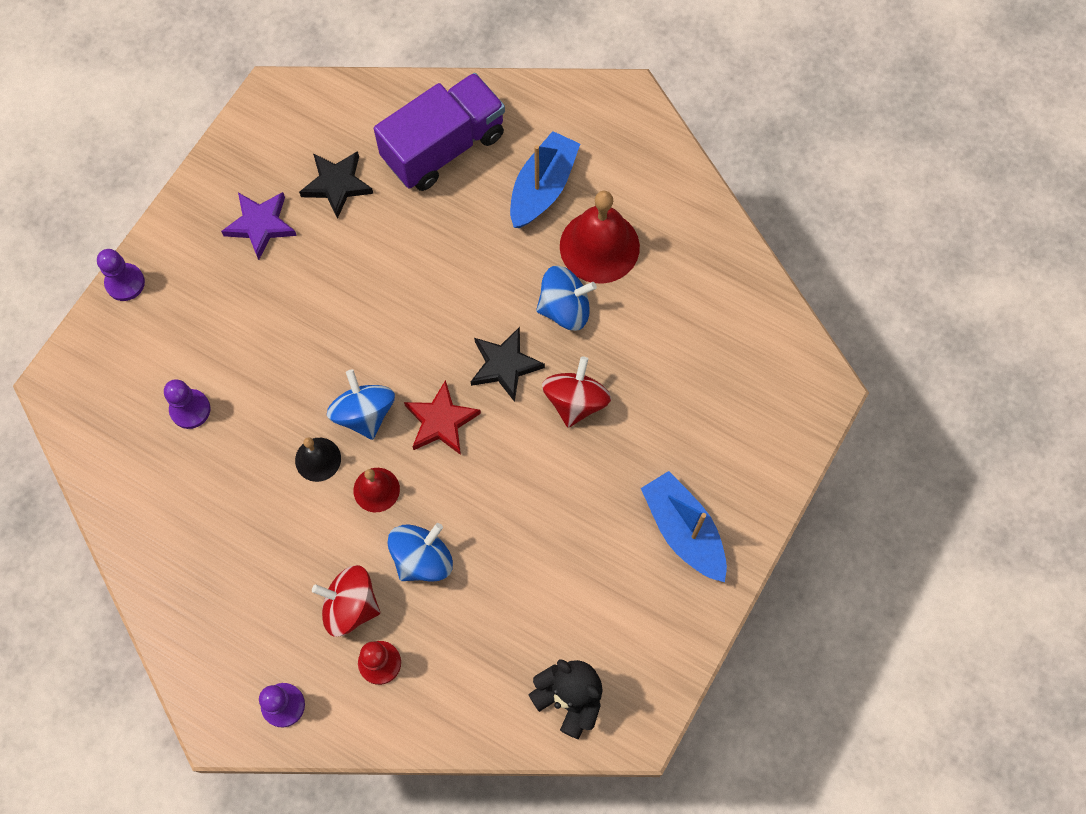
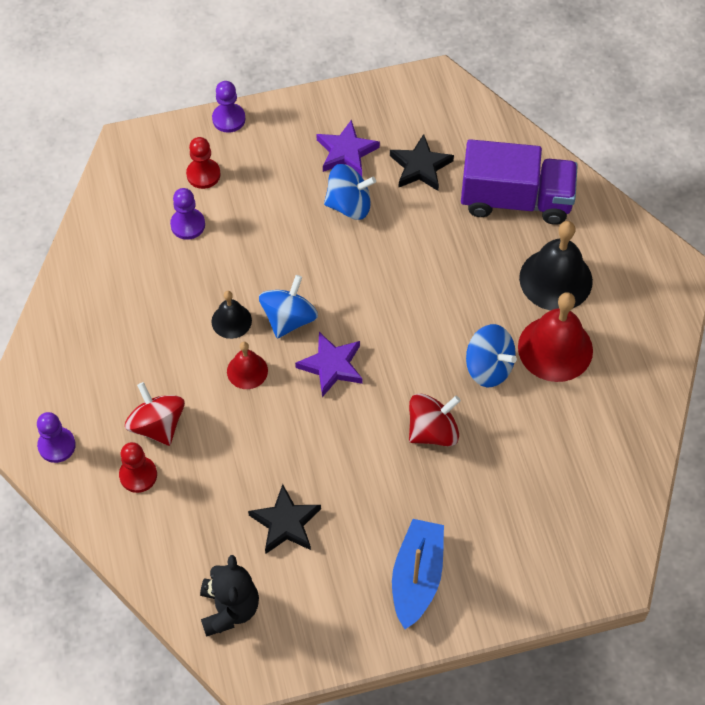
camera: 45 degrees right, 10 degrees down
(156, 352) = (203, 174): none -> red pawn
(422, 559) = (230, 438): blue spinning top -> blue spinning top (349, 205)
(441, 421) = (331, 366): red star -> purple star
(504, 365) = (410, 368): black star -> black star (285, 523)
(542, 188) = (555, 279): blue boat -> black bell

